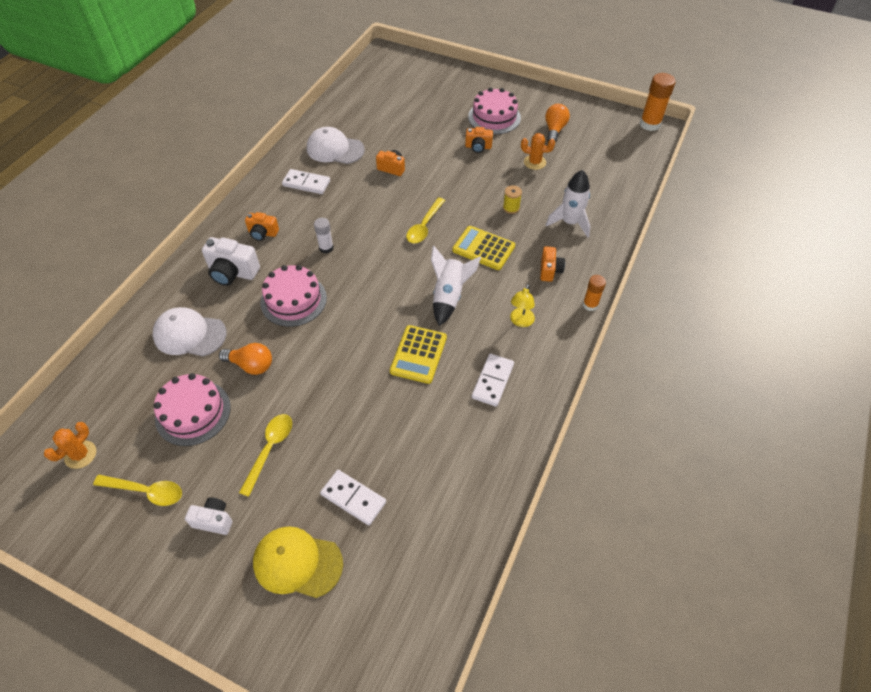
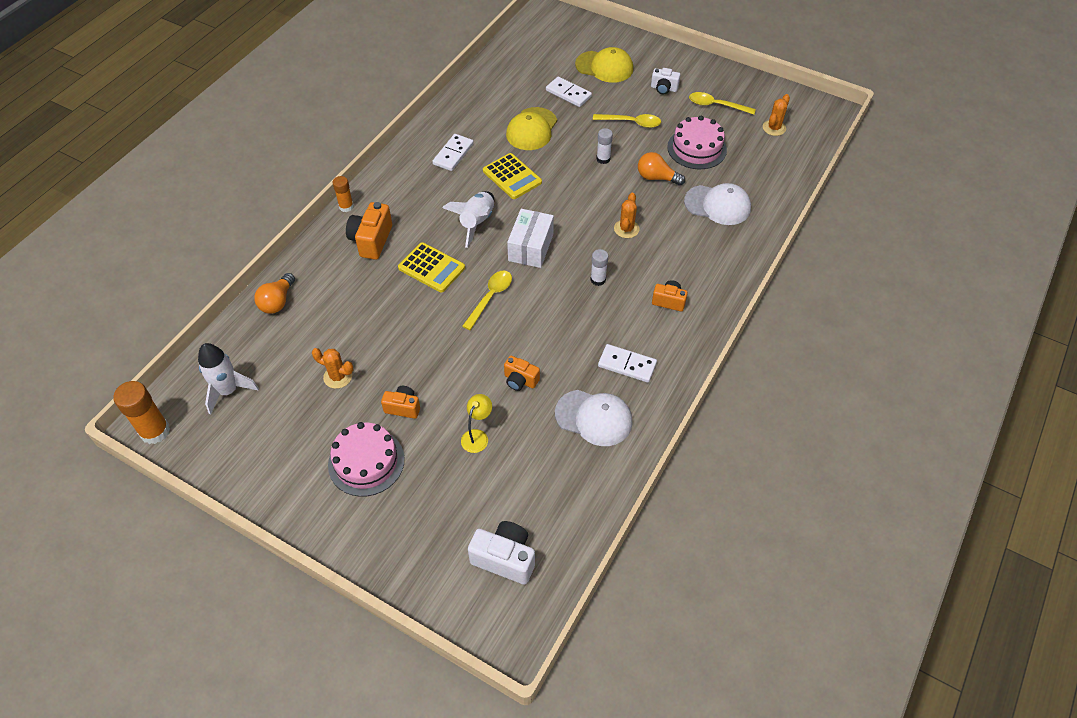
camera: 175 degrees left, 0 degrees up
(233, 272) = (691, 259): white camera -> white camera (504, 558)
(270, 449) = (631, 123): yellow spoon -> yellow spoon turned 105 degrees counterclockwise
(293, 300) = (626, 229): pink cake -> orange cactus
(311, 387) = (603, 159): none -> white glue stick
(391, 274) = (530, 247): none -> white box
(401, 427) = (531, 129): none -> yellow cap
(418, 354) = (512, 177): yellow calculator -> yellow calculator turned 120 degrees clockwise
(511, 208) = (388, 314): yellow spool -> none
(520, 321) = (416, 196): yellow lamp -> yellow lamp (477, 436)
(550, 270) = (371, 240): orange camera -> orange camera, size x1.61
(554, 130) = (290, 430): orange light bulb -> orange light bulb (277, 301)
(570, 222) = (329, 291): white rocket -> white rocket (228, 391)

